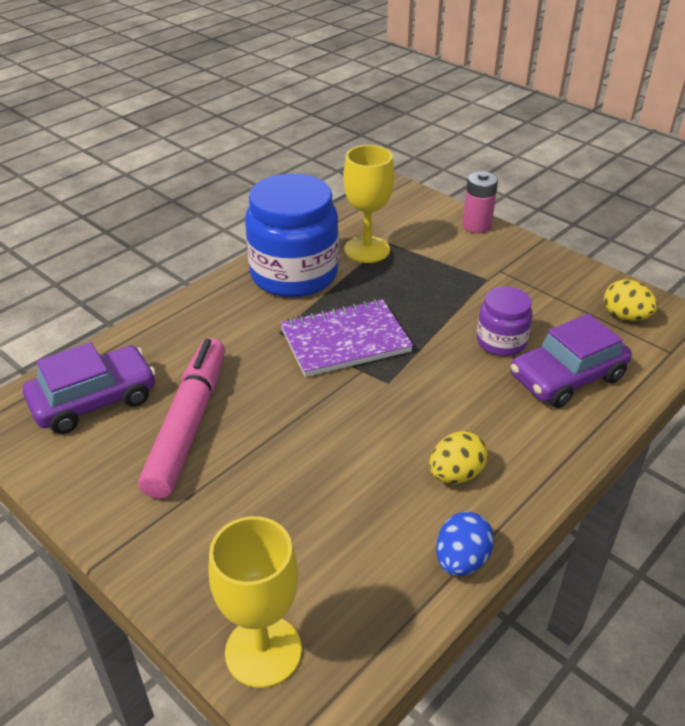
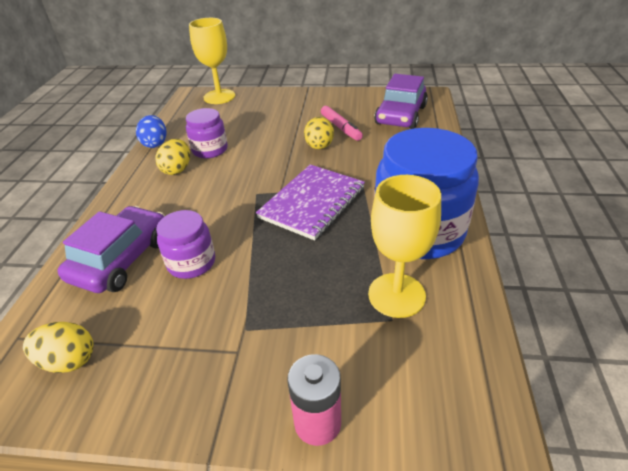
camera: 145 degrees right, 0 degrees up
(188, 424) = (340, 128): pink marker -> pink marker, size x0.54
(253, 408) = (319, 147): none -> yellow egg
(389, 489) = (210, 150): none -> purple jar

